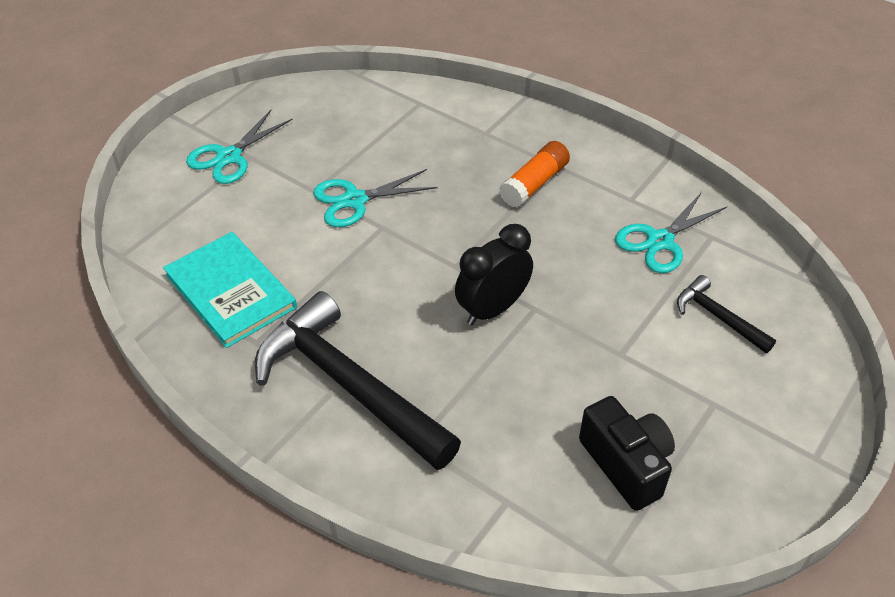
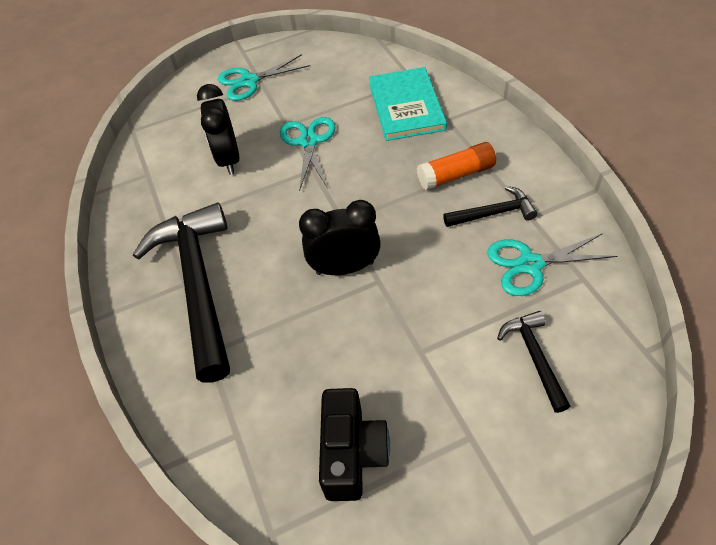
camera: 35 degrees right, 5 degrees up
(230, 291) = (177, 180): turquoise book -> turquoise book (406, 106)
(276, 248) = (229, 159): none -> black clock
(355, 200) = (309, 142): turquoise scissors -> turquoise scissors turned 75 degrees clockwise
(595, 207) = (494, 213): none -> black hammer

